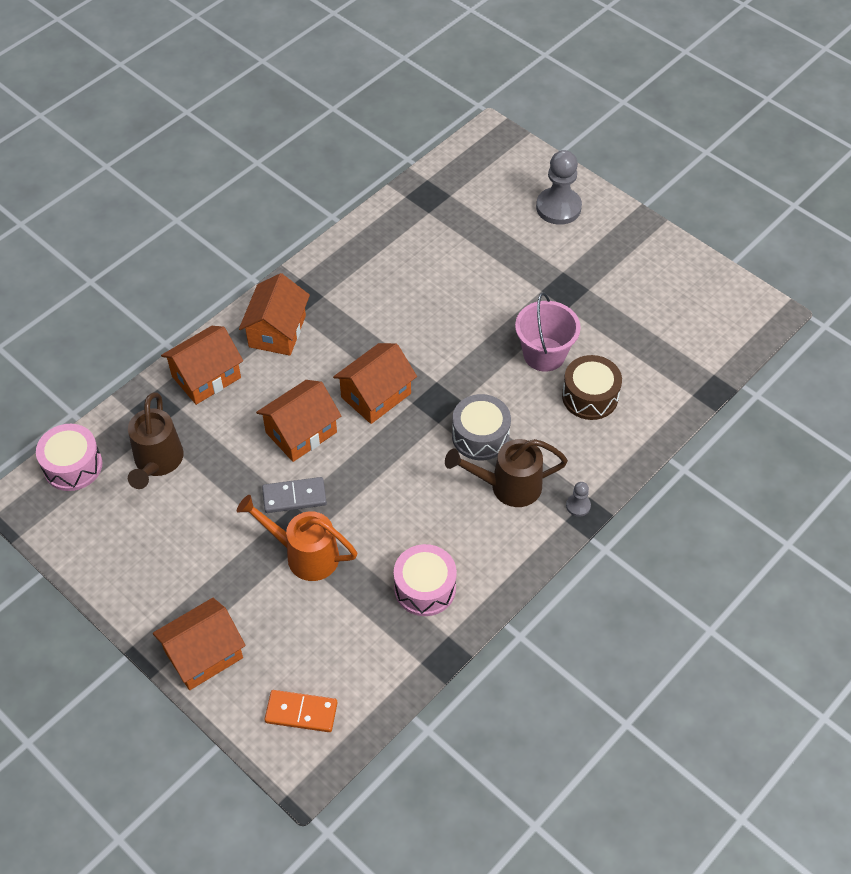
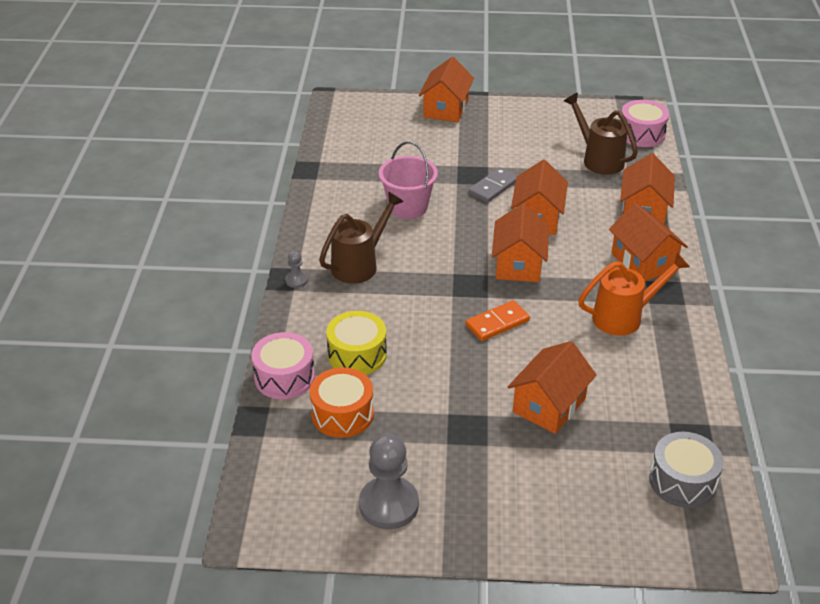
camera: 140 degrees right, 15 degrees down
(301, 712) = (364, 115): orange domino -> orange domino (497, 323)
(305, 555) = (448, 168): orange watering can -> orange watering can (624, 317)
(425, 588) = (355, 190): pink drum -> pink drum (284, 377)
(480, 436) = (413, 282): grey drum -> grey drum (682, 481)
(492, 270) = (549, 405): none -> orange house
(544, 354) = (427, 364): pink bucket -> pink bucket (408, 207)
(558, 207) = (563, 510): grey pawn -> grey pawn (388, 505)
(590, 396) = (357, 354): brown drum -> yellow drum
(643, 354) = (342, 414): none -> orange drum

